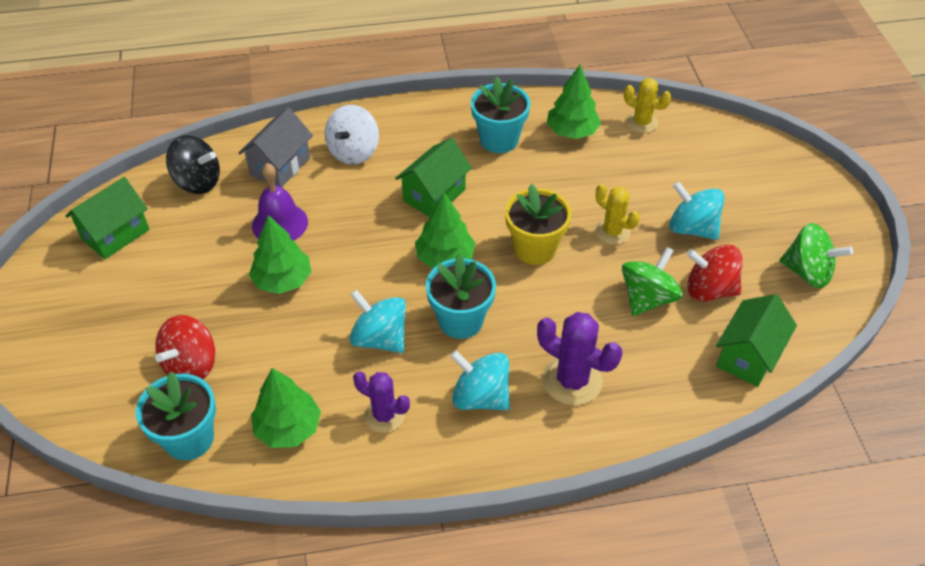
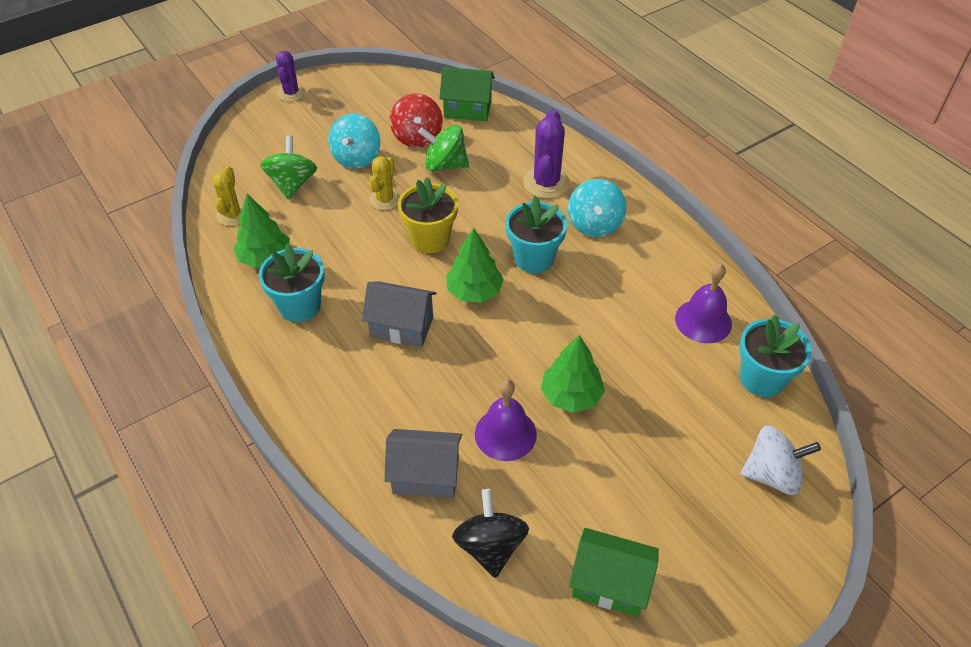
camera: 115 degrees left, 0 degrees up
(191, 365) = (702, 416): red spinning top -> none
(288, 428) = (703, 321): green tree -> purple bell
(354, 152) = (371, 418): white spinning top -> white spinning top (771, 474)
(380, 338) = (585, 300): turquoise spinning top -> none
(384, 415) = (649, 270): purple cactus -> purple cactus (291, 93)
(434, 195) = (402, 327): green house -> grey house
(807, 272) = (372, 96): green spinning top -> green spinning top (292, 184)

